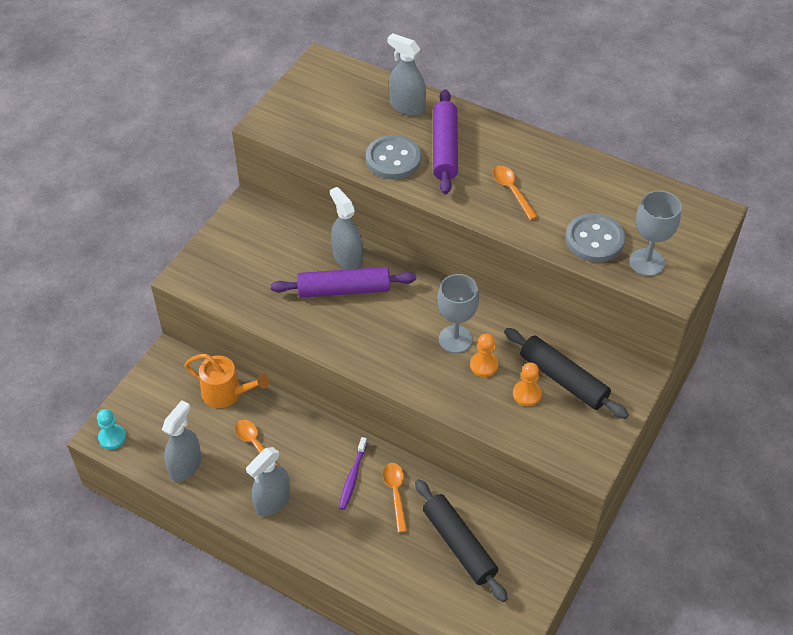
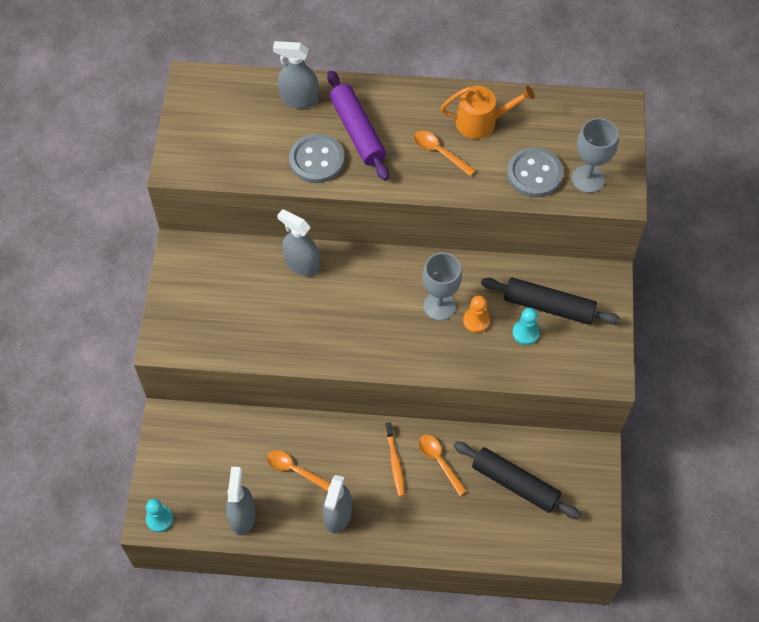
camera: 25 degrees left, 10 degrees up
(226, 393) = (240, 432): orange watering can -> orange watering can (481, 122)
(344, 289) = (316, 297): purple rolling pin -> none
(353, 477) = (395, 462): purple toothbrush -> orange toothbrush
(527, 394) = (525, 333): orange pawn -> turquoise pawn

